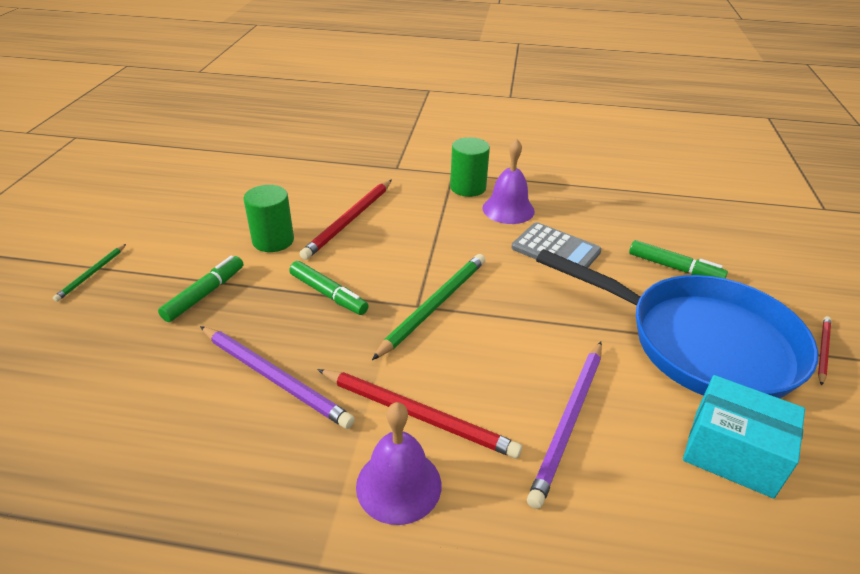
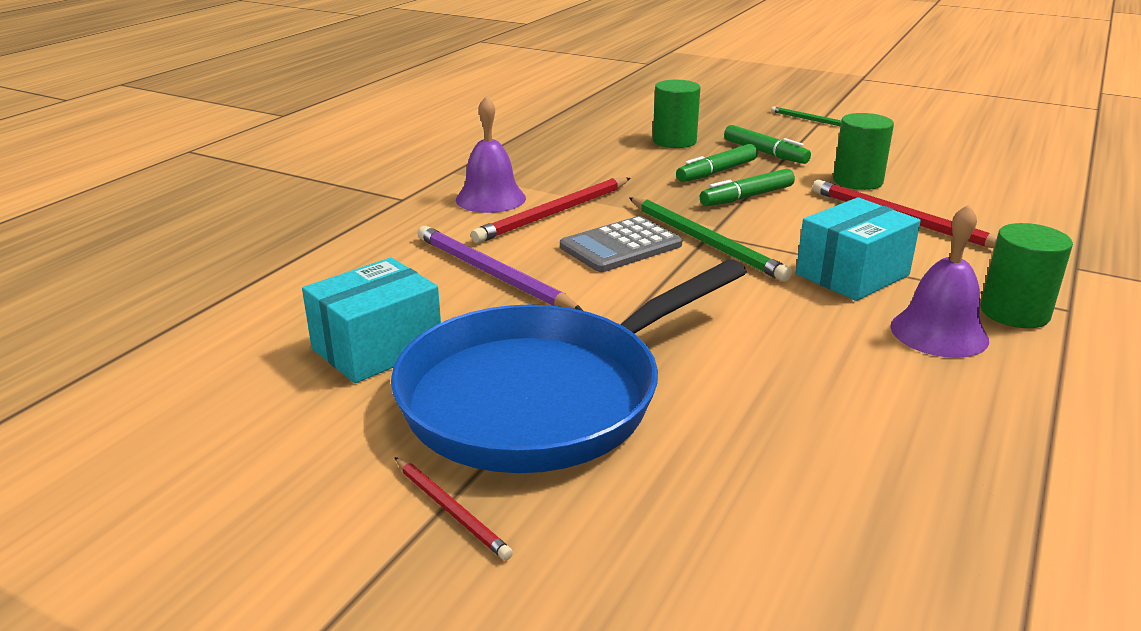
camera: 110 degrees right, 10 degrees down
(169, 363) = (674, 141): none -> green cylinder
(275, 378) = (635, 170): purple pencil -> none
(452, 238) = (852, 274): none -> turquoise box
(555, 250) = (807, 344): grey calculator -> grey calculator (621, 246)
(674, 268) = (727, 443): green marker -> green marker (716, 172)

